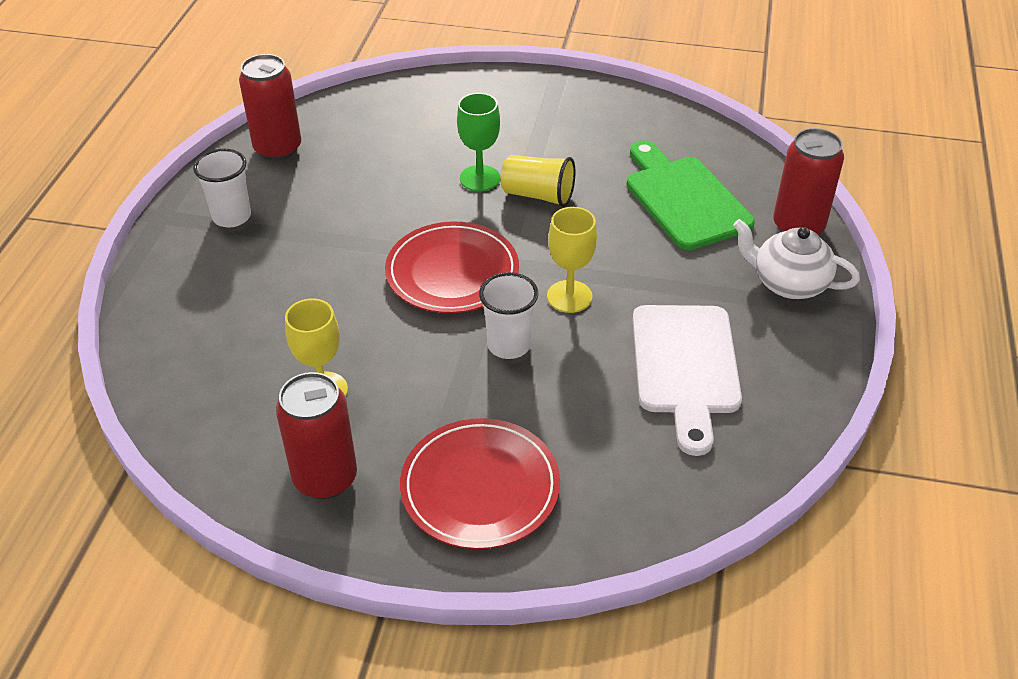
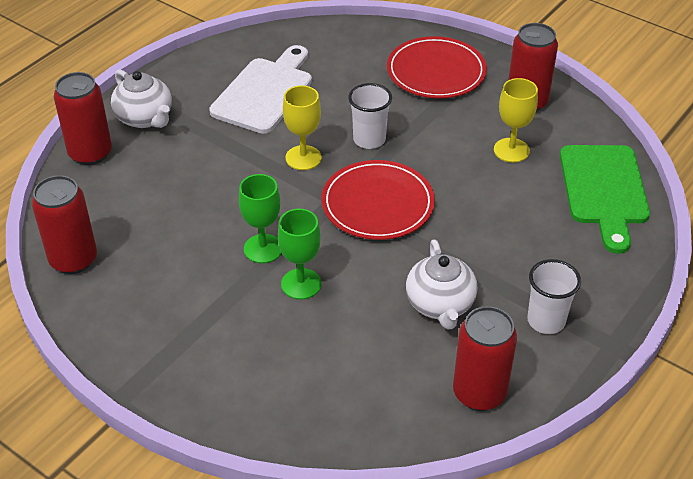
camera: 155 degrees left, 0 degrees up
(339, 200) = (440, 305): none -> white teapot
(538, 195) = (263, 249): yellow cup -> green goblet
(683, 199) = (149, 204): green cutting board -> green cutting board (604, 190)
(698, 136) = (73, 260): none -> red can

